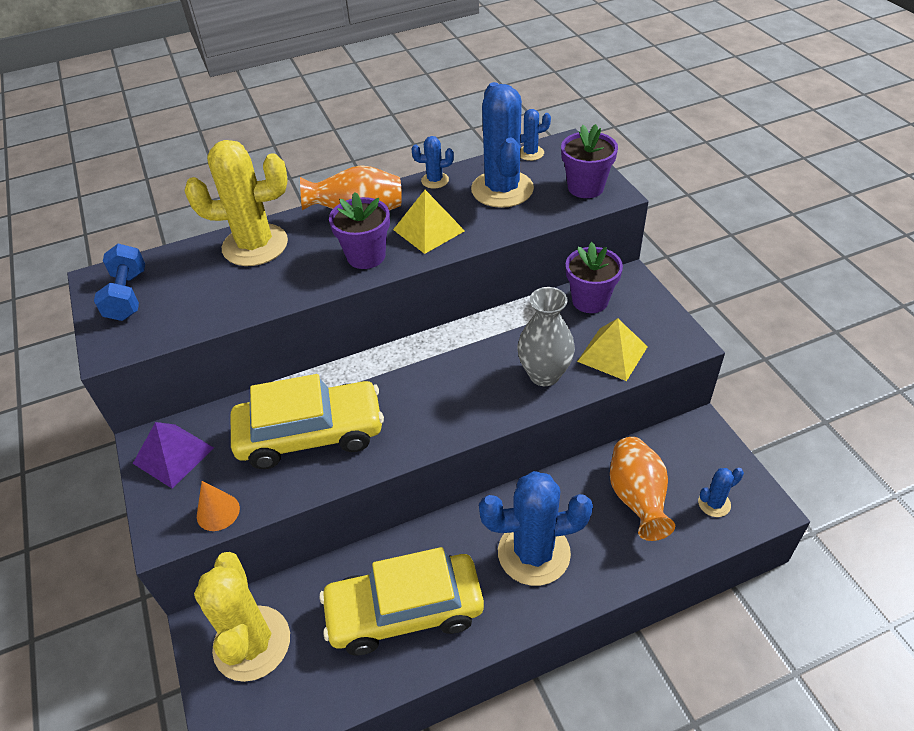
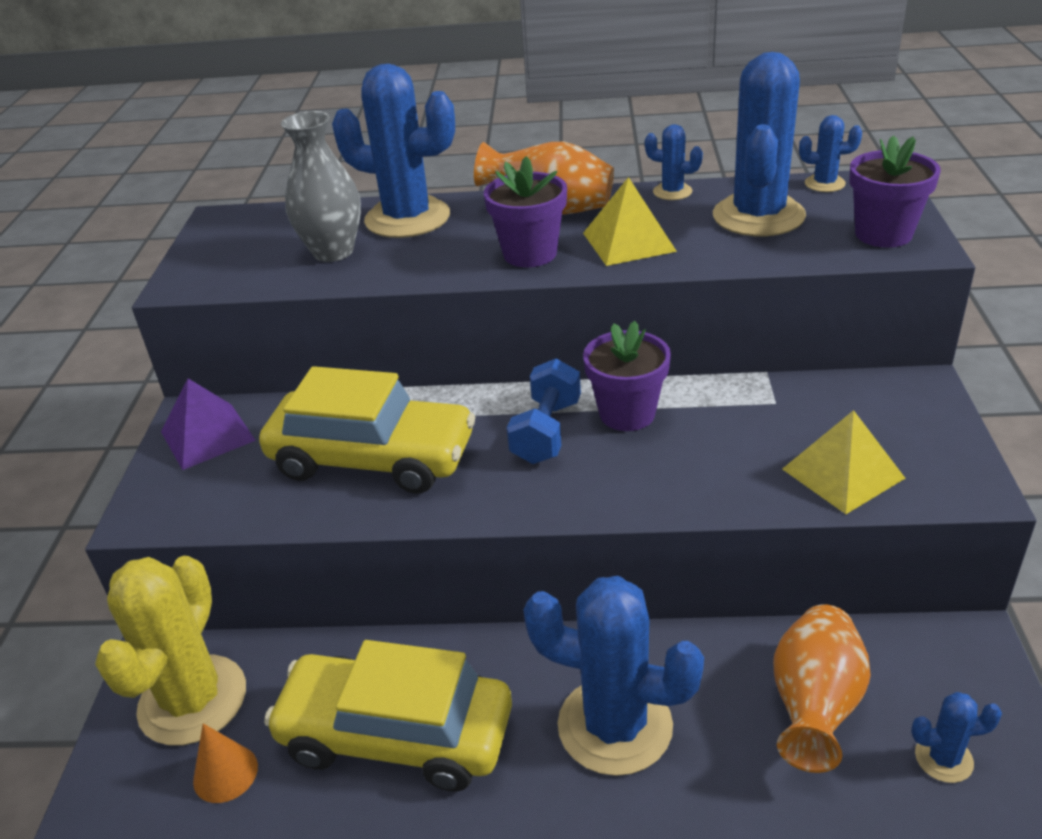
camera: 25 degrees right, 10 degrees down
(127, 296) = (237, 239): blue dumbbell -> blue dumbbell (546, 431)
(218, 512) = (213, 511): orange cone -> orange cone (225, 773)
(255, 245) = (407, 218): yellow cactus -> blue cactus
(544, 374) = (723, 473): grey vase -> grey vase (333, 252)
(590, 300) = (844, 398): purple flower pot -> purple flower pot (627, 413)

